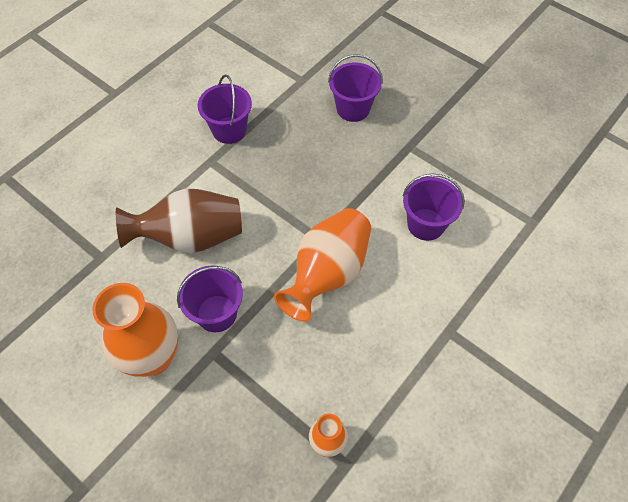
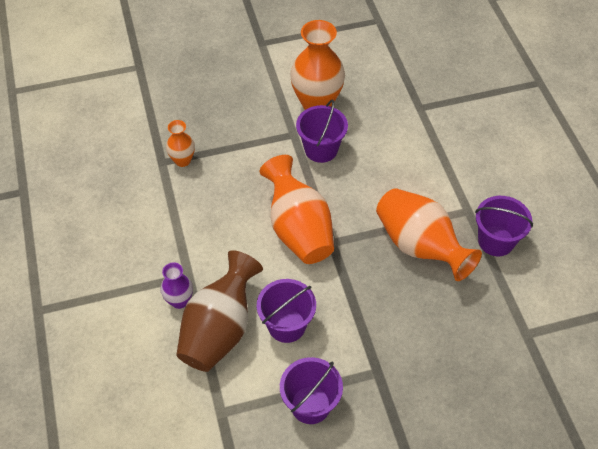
camera: 125 degrees right, 5 degrees down
(191, 237) = (398, 164): brown vase -> brown vase (220, 329)
(274, 176) = (419, 246): none -> orange vase
(353, 109) = (458, 355): purple bucket -> purple bucket (310, 405)
(478, 320) = (179, 301): none -> purple vase

